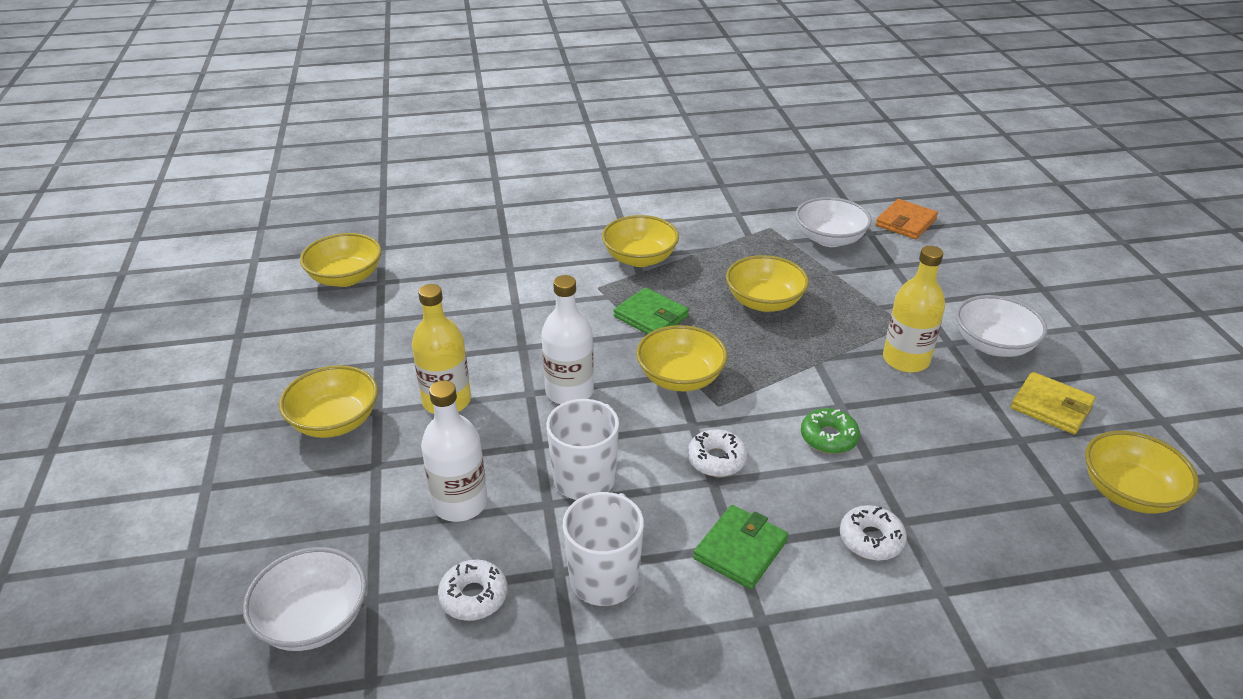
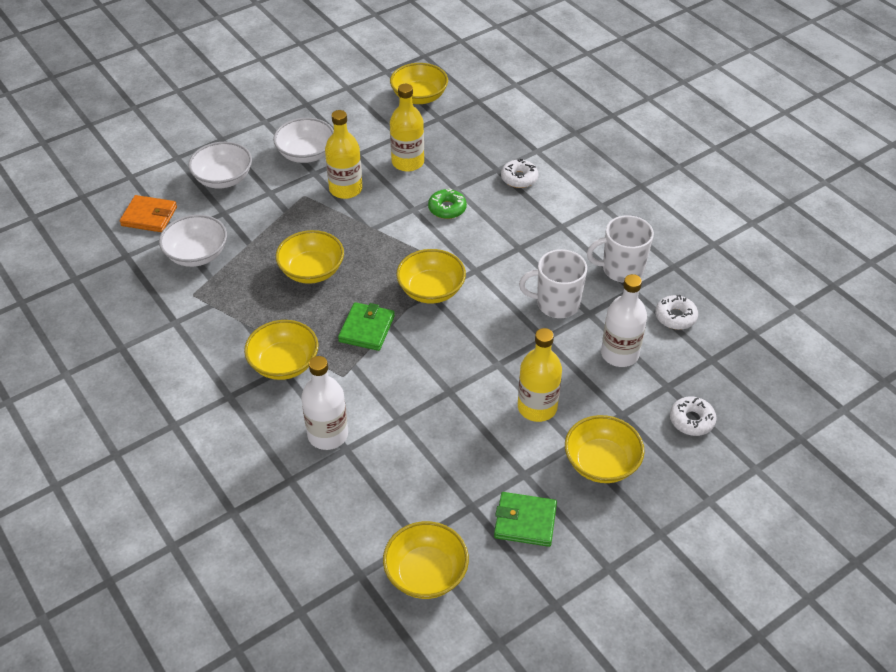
camera: 115 degrees left, 10 degrees up
(314, 620) = (744, 377): white bowl -> white bowl (223, 179)
(569, 391) = (482, 343): white bottle -> white bottle (328, 435)
(716, 459) = (500, 251): white donut -> white donut (691, 420)
(740, 549) = (562, 223): green wallet -> green wallet (525, 521)
(949, 430) = (408, 162): none -> yellow bottle
(1051, 406) = (359, 126): yellow wallet -> none

